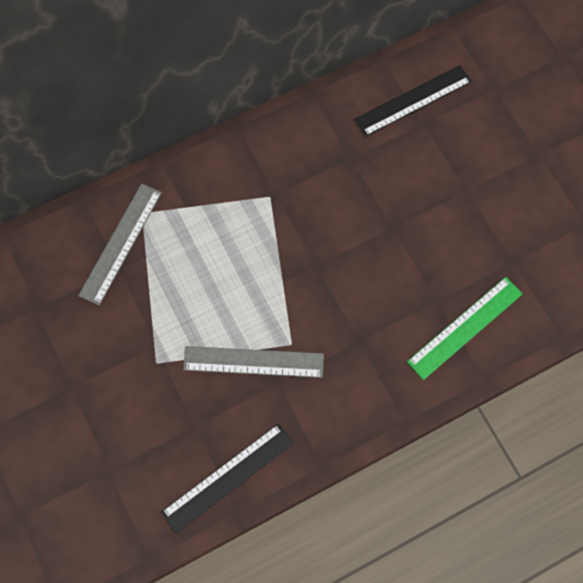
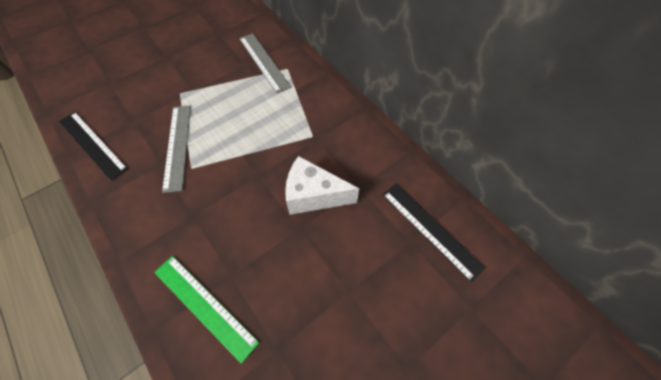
camera: 80 degrees right, 10 degrees down
(121, 243) = (264, 62): grey ruler -> grey ruler turned 45 degrees clockwise
(354, 207) = (313, 195): none -> white cheese

